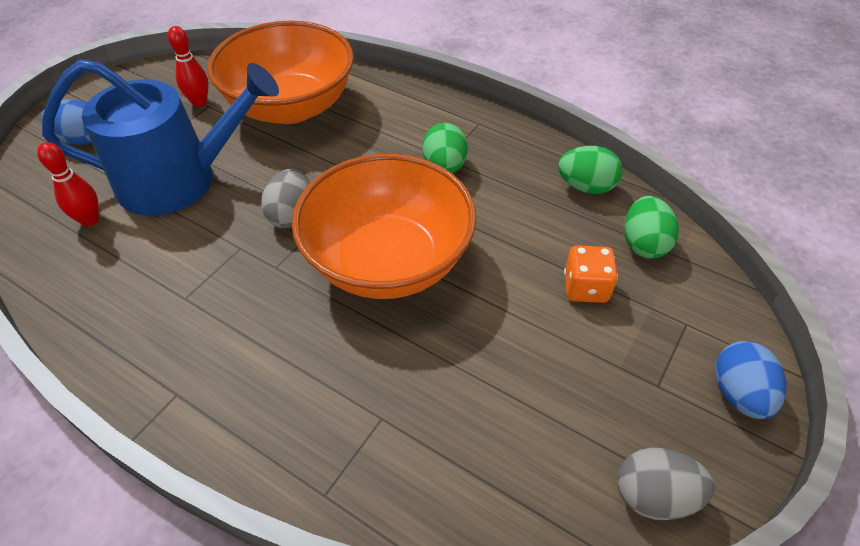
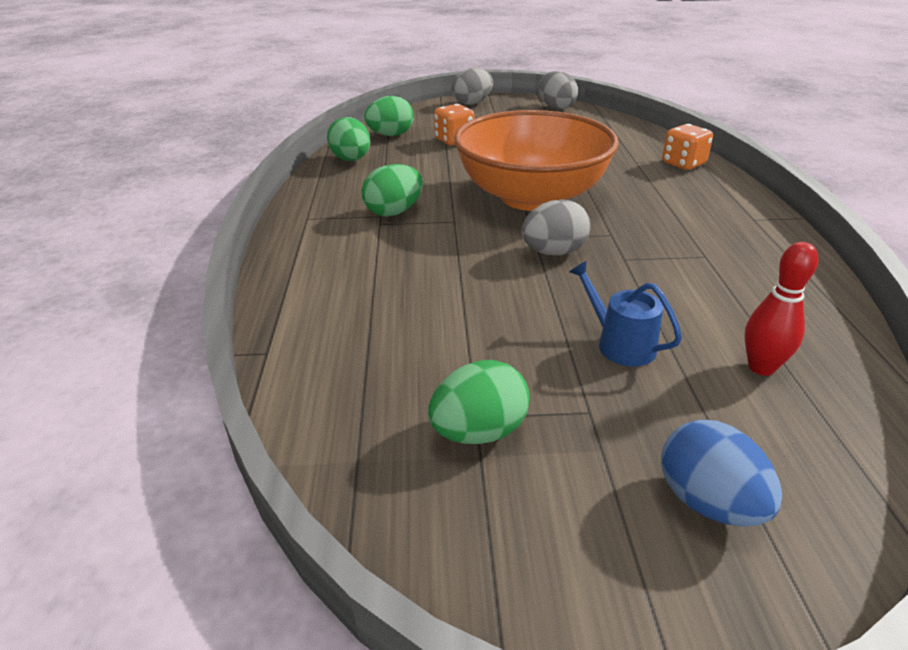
camera: 125 degrees left, 15 degrees down
(179, 180) = (620, 344): blue watering can -> blue watering can, size x0.40
(199, 102) = (479, 432): red bowling pin -> green egg
(290, 107) = (398, 338): orange bowl -> none
(328, 462) = (683, 164): none -> orange dice
(738, 394) = (472, 103): blue egg -> grey egg

